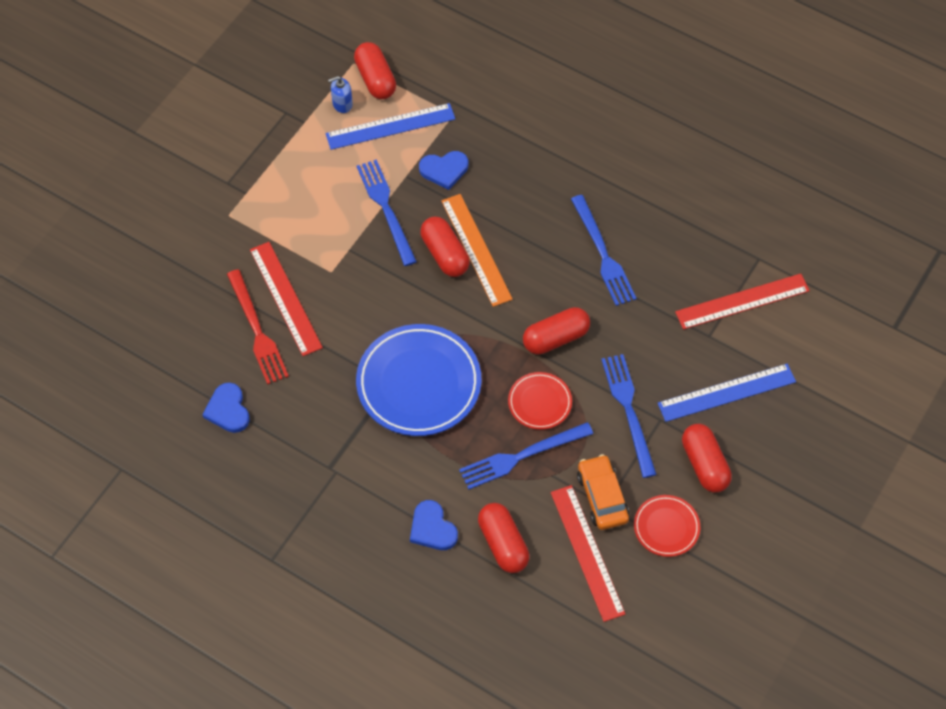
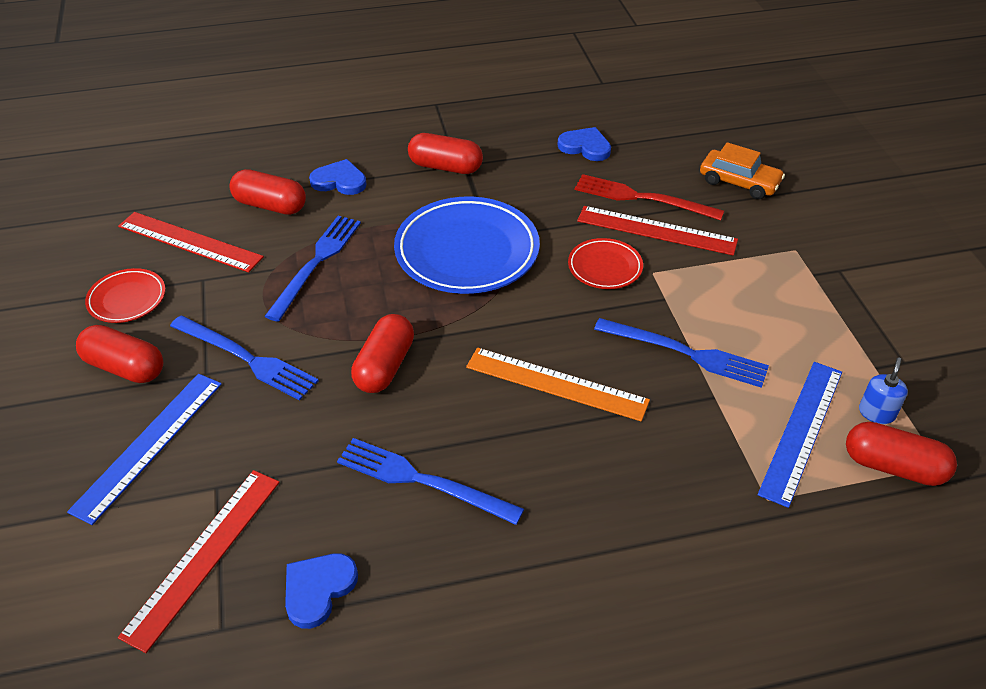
camera: 135 degrees right, 15 degrees down
(444, 170) = (689, 432): blue heart -> blue heart (318, 589)
(445, 254) = (579, 357): red capsule -> red capsule (445, 167)
(539, 402) = (342, 308): red plate -> red plate (605, 267)
(602, 497) = (211, 282): orange car -> orange car (739, 182)

